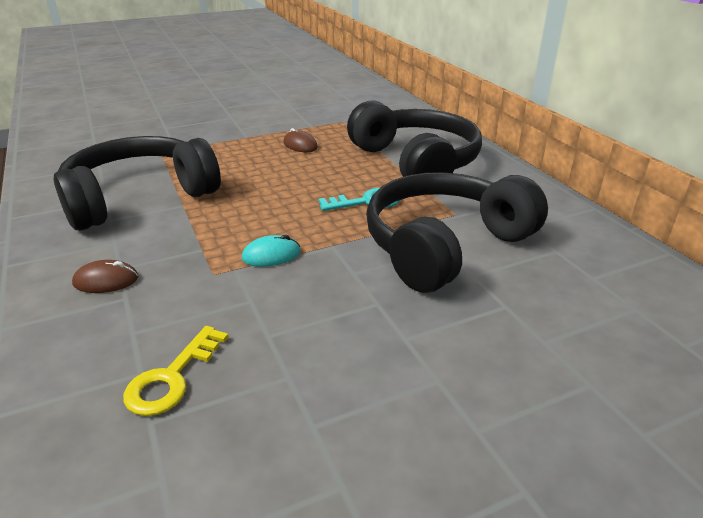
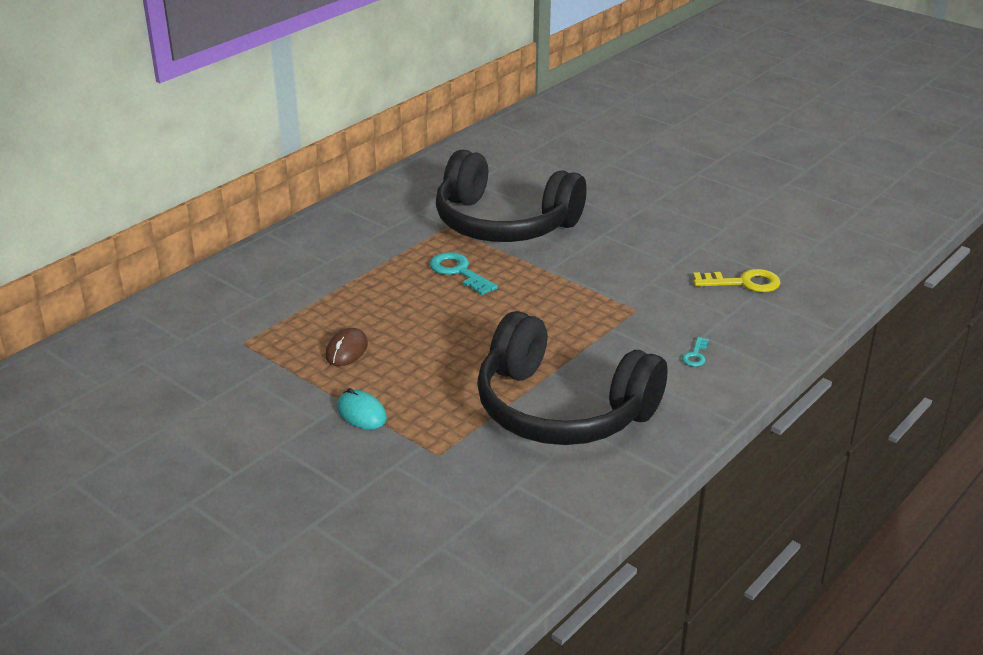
camera: 115 degrees left, 0 degrees up
(106, 281) = (695, 355): brown mouse -> turquoise key
(271, 255) = (587, 292): turquoise mouse -> turquoise mouse (361, 413)
(416, 162) = (345, 265): black headphones -> none

